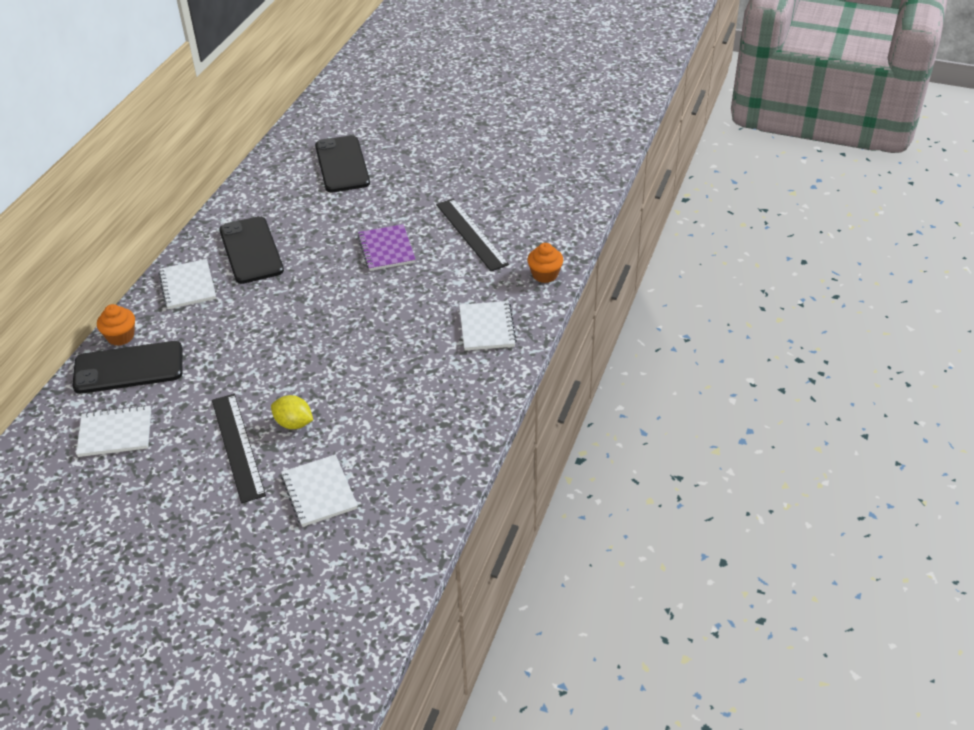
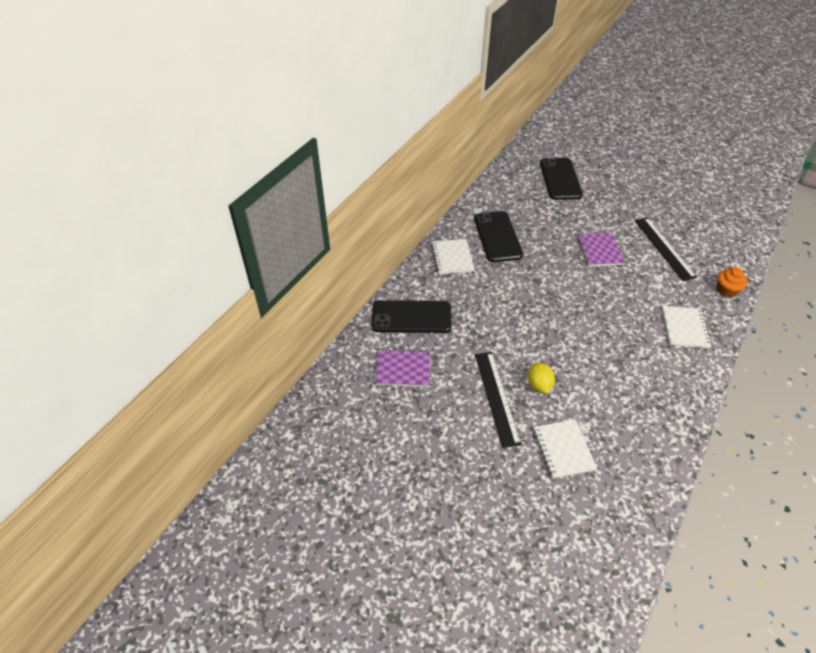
camera: 10 degrees right, 5 degrees up
(115, 433) = (403, 369): white notebook -> purple notebook
(120, 336) = (405, 290): orange cupcake -> none
(294, 423) = (539, 385): yellow lemon -> yellow lemon turned 45 degrees clockwise

